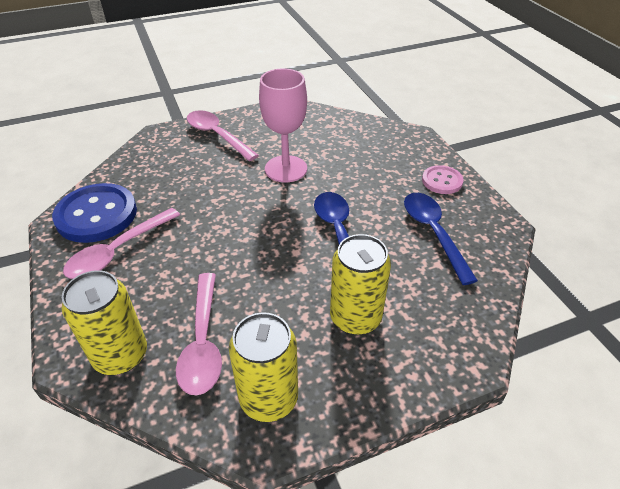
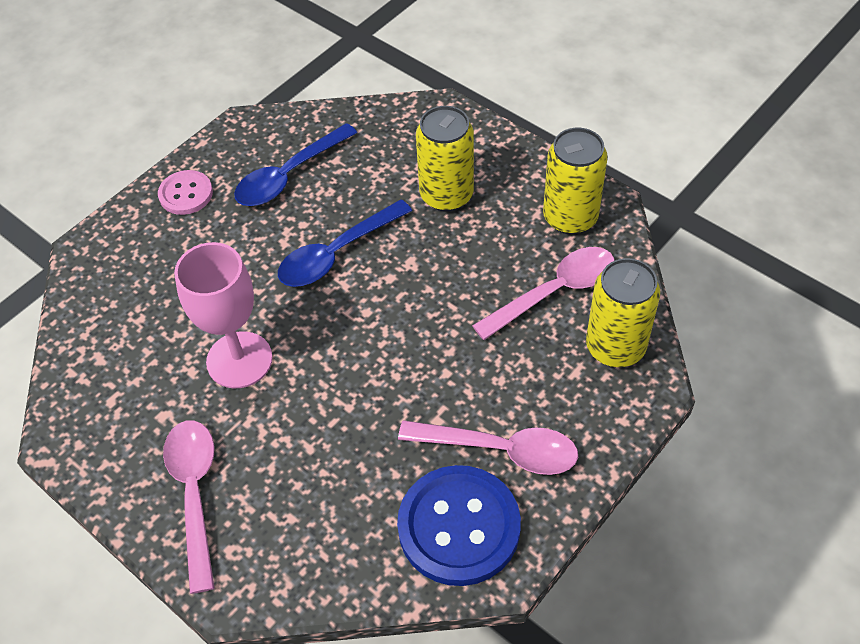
camera: 115 degrees left, 10 degrees up
(217, 136) = (195, 494): pink spoon -> pink spoon turned 150 degrees clockwise

